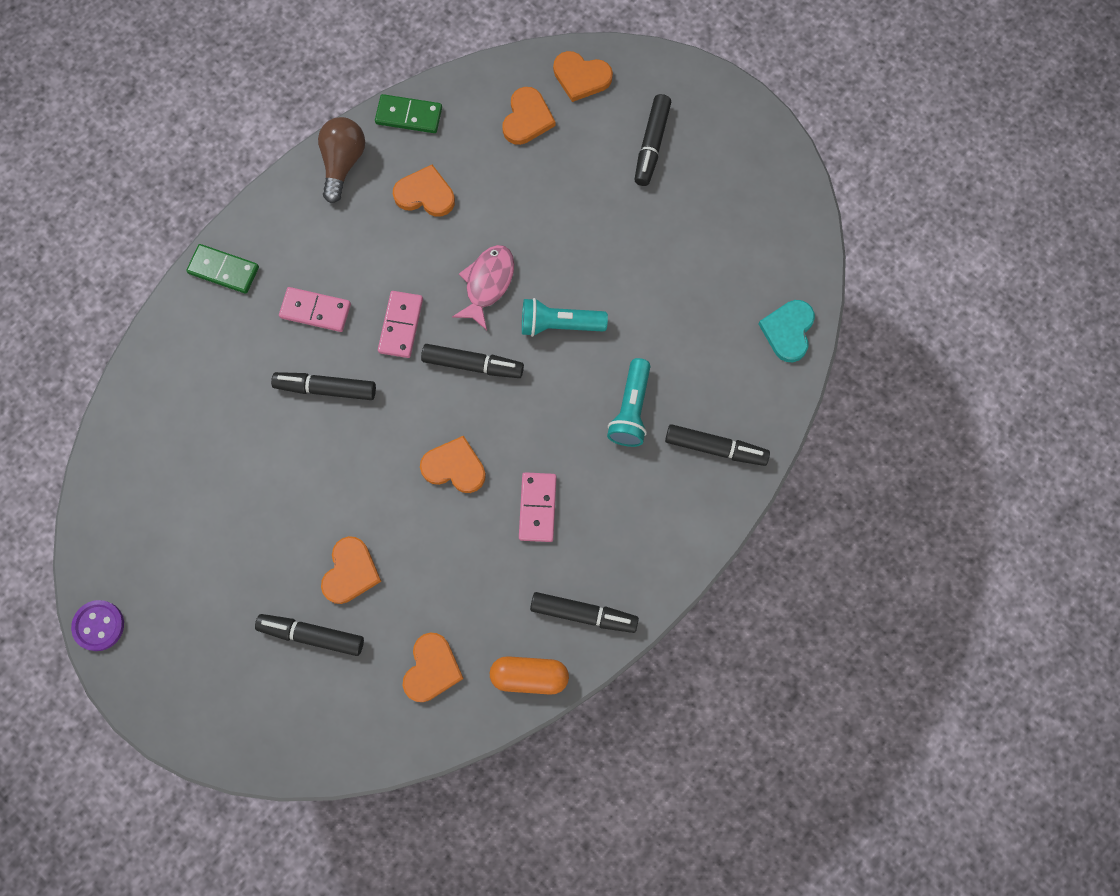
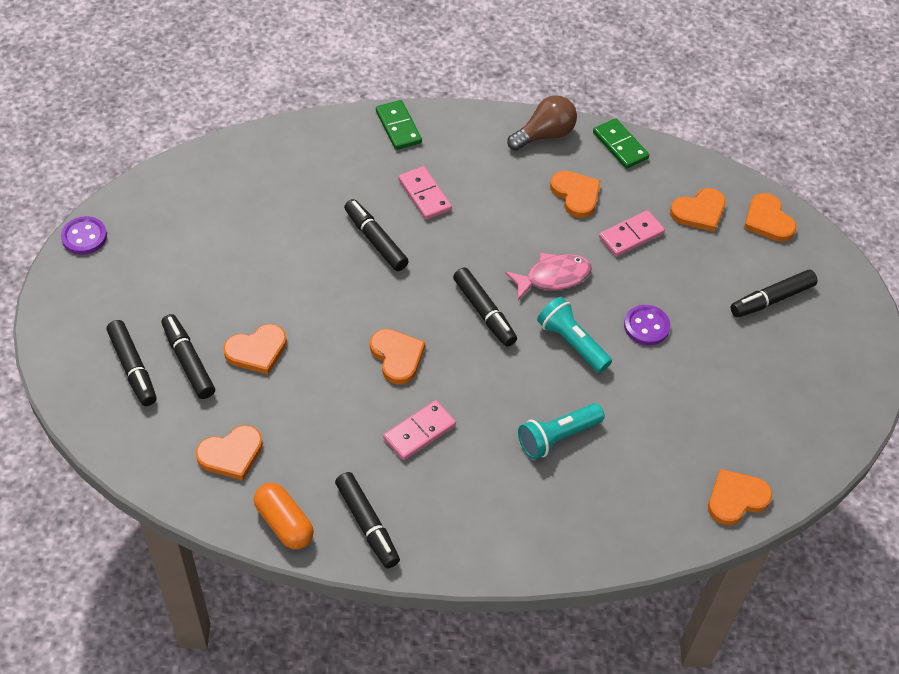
camera: 45 degrees right, 20 degrees down
(401, 325) = (466, 250): pink domino -> pink domino (631, 235)
(594, 256) = (646, 326): none -> purple button
(715, 448) = (588, 518): black marker -> black marker (133, 368)
(788, 331) = (736, 498): turquoise heart -> orange heart

